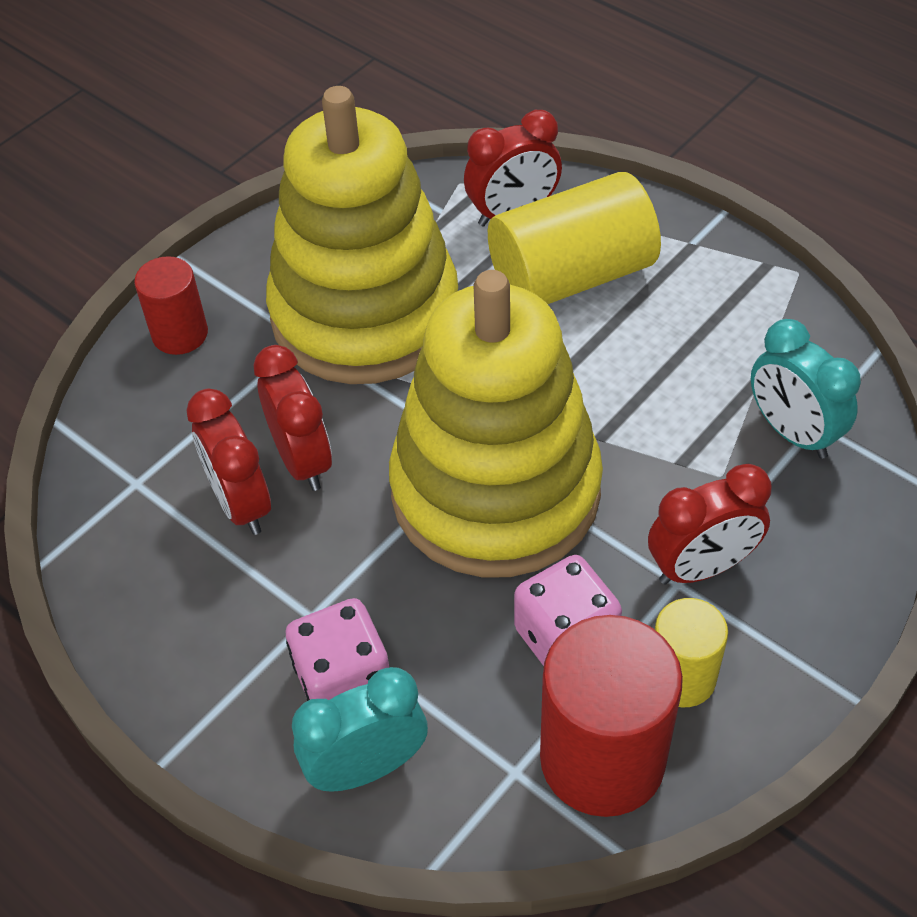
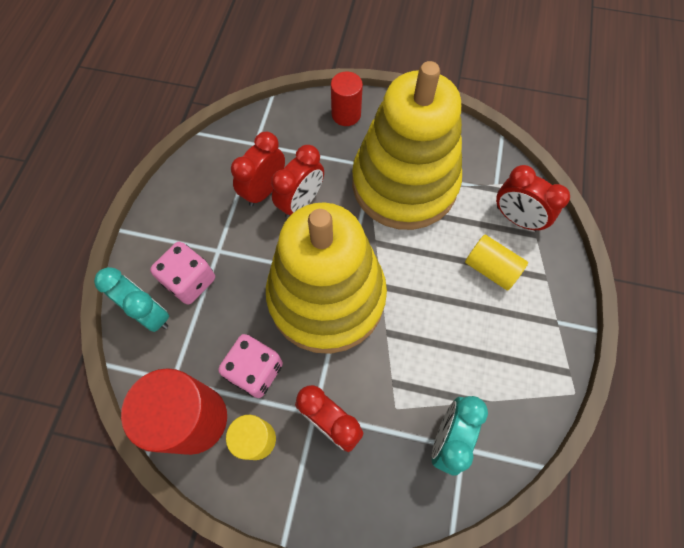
camera: 60 degrees right, 15 degrees up
(571, 276) = (491, 268): yellow cylinder -> yellow cylinder, size x0.57

